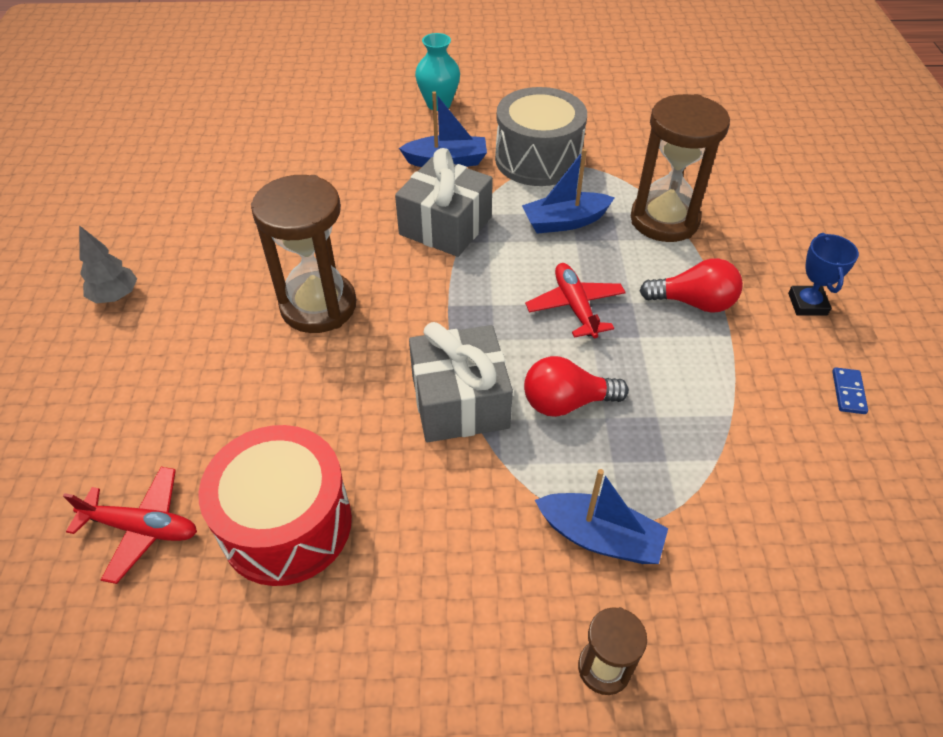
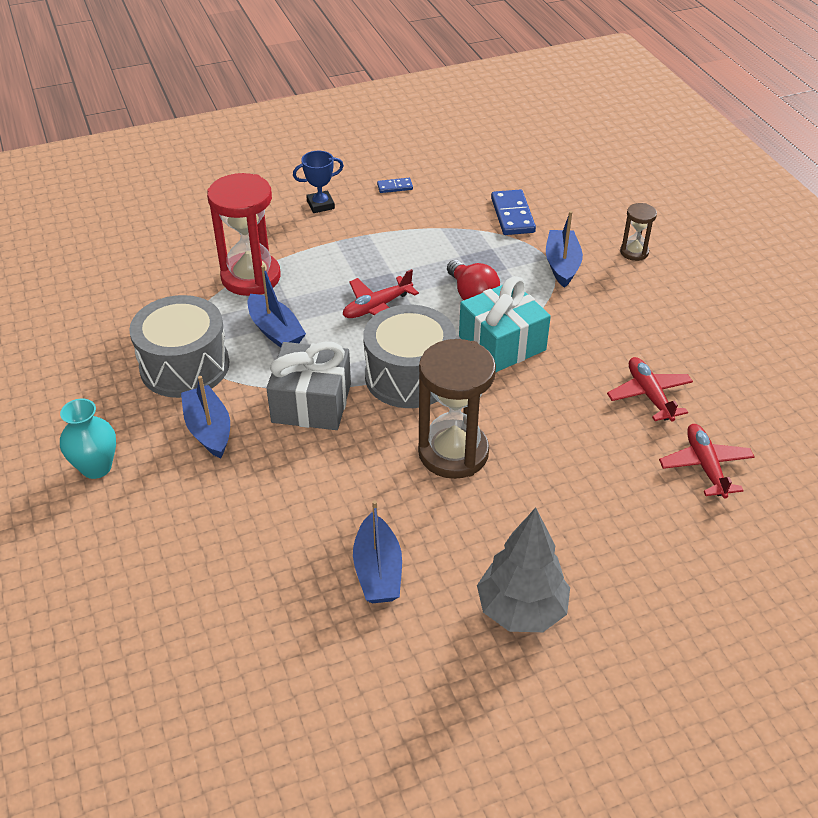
camera: 110 degrees left, 5 degrees down
(115, 296) = (521, 610): grey tree -> grey tree, size x1.66
(226, 223) = (378, 571): none -> blue boat
(287, 524) = (649, 395): red drum -> red plane
(446, 303) = (409, 376): none -> grey drum
(460, 402) = (502, 343): grey gift -> turquoise gift
(664, 220) = (251, 277): brown hourglass -> red hourglass
(693, 302) = (344, 252): red light bulb -> none
(750, 519) = (512, 215): none -> blue domino

